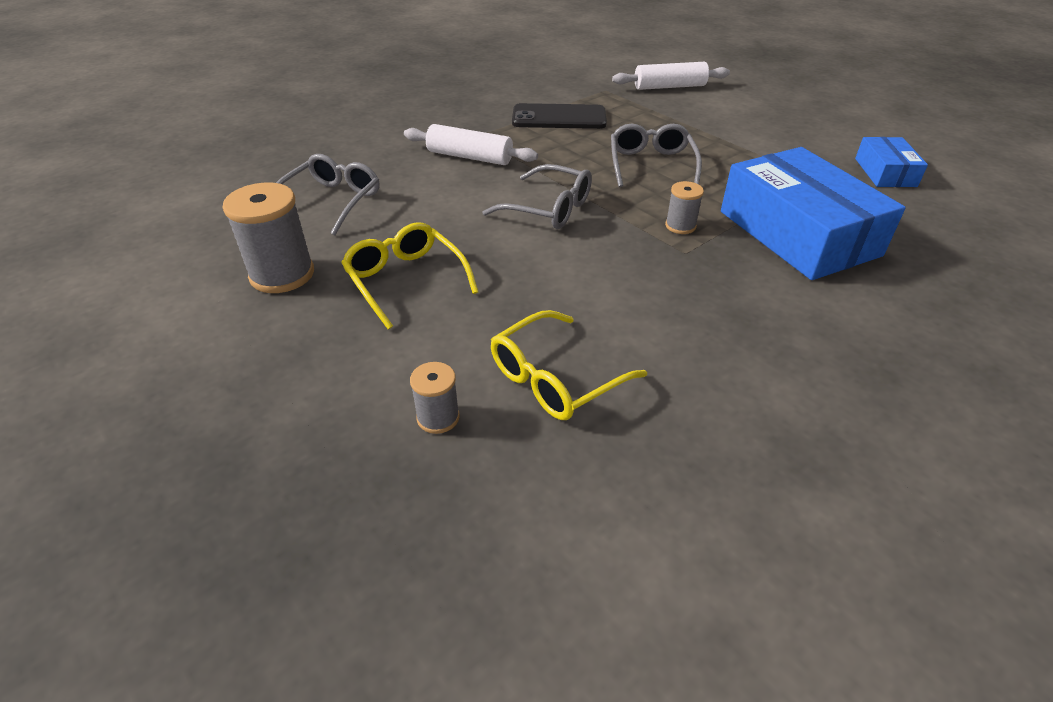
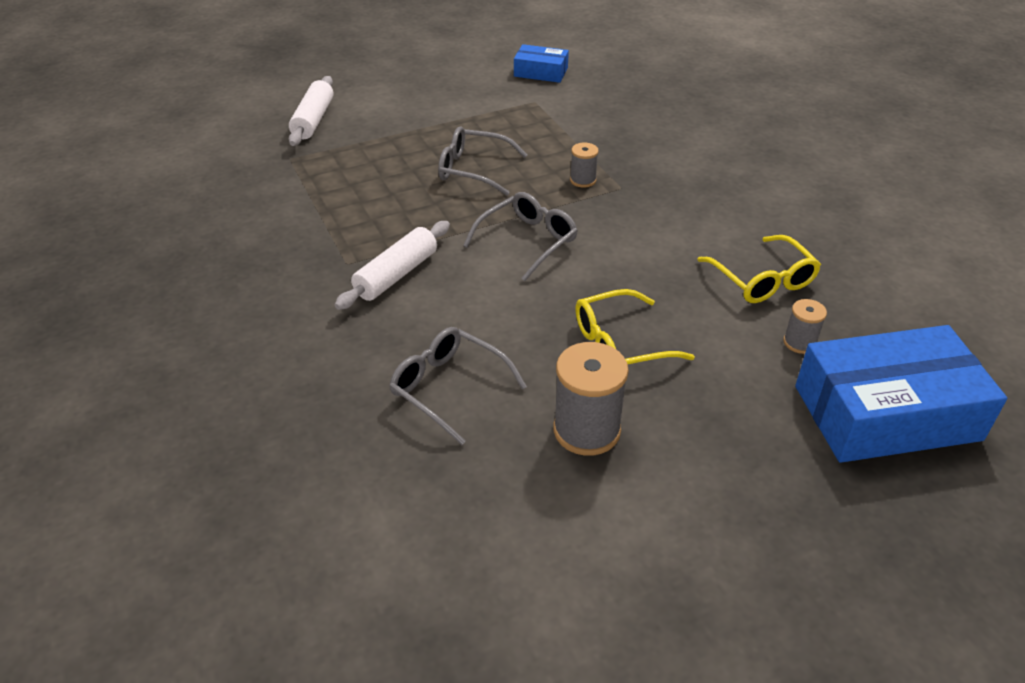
camera: 75 degrees left, 0 degrees up
(559, 118) = (339, 201): black phone -> none
(797, 233) = (611, 133): blue box -> blue box (886, 413)

